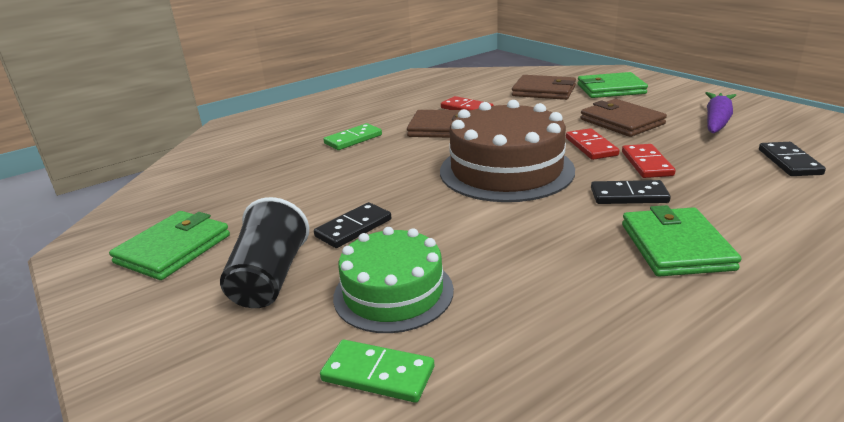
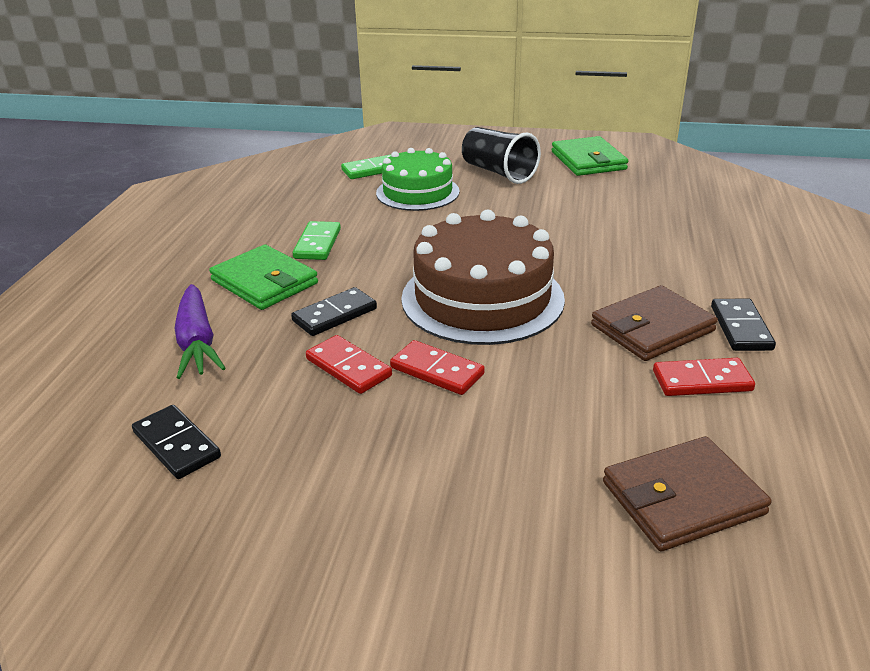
camera: 135 degrees right, 5 degrees up
(353, 139) = (703, 271): green domino -> green domino (317, 243)
(353, 228) = (510, 208): black domino -> black domino (741, 328)
(610, 89) = (578, 574): green wallet -> none
(621, 122) = (450, 449): brown wallet -> none
(716, 121) = (306, 521): purple carrot -> purple carrot (197, 342)

